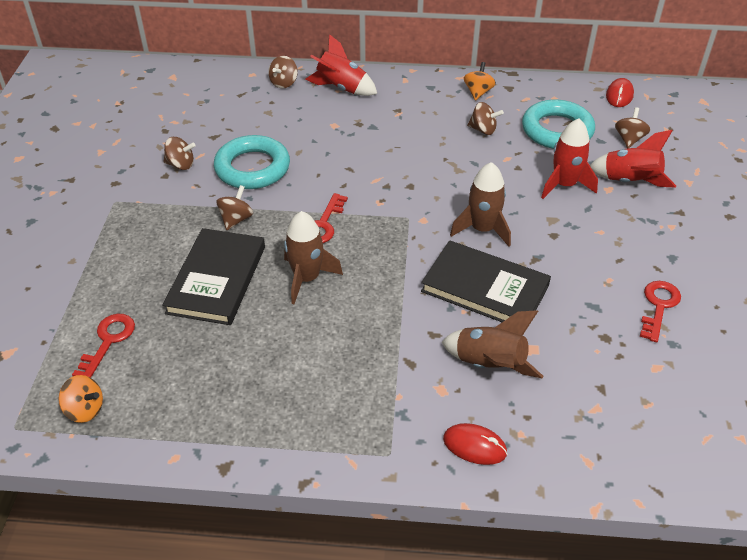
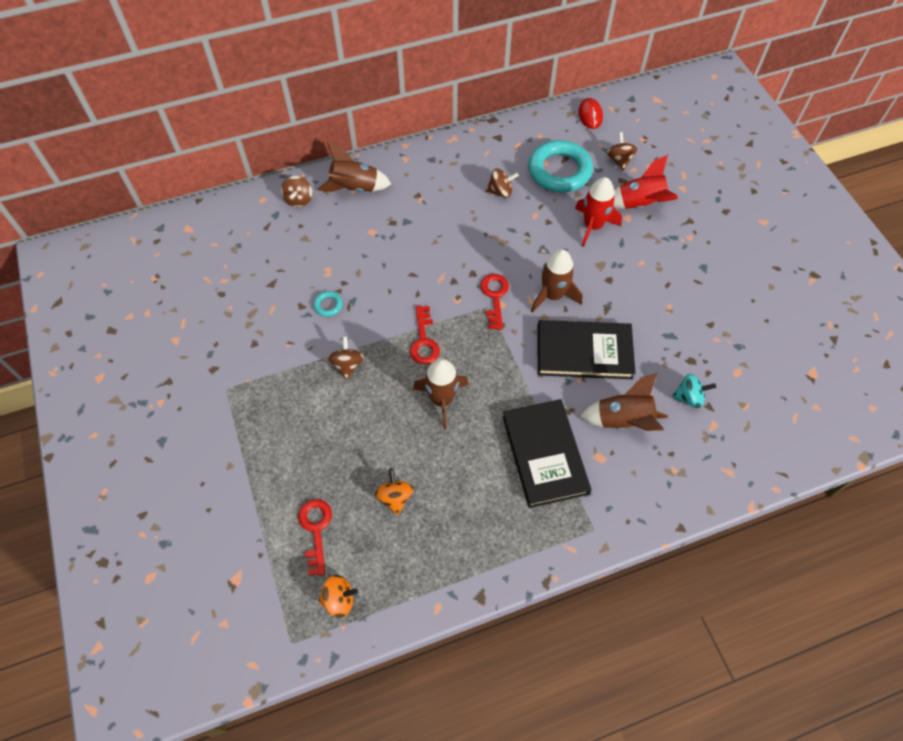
camera: 25 degrees left, 15 degrees up
(181, 165) = (261, 326): brown spinning top -> none
(216, 279) = (368, 431): black book -> black book (544, 454)
(252, 168) = (328, 305): turquoise ring -> turquoise ring, size x0.41
(341, 88) = (355, 188): red rocket -> brown rocket
(474, 446) = (648, 495): red mouse -> none
(478, 92) = (475, 151): orange spinning top -> orange spinning top (395, 497)
(581, 371) = (689, 397): none -> turquoise spinning top
(658, 306) = (714, 317): red key -> red key (494, 297)

